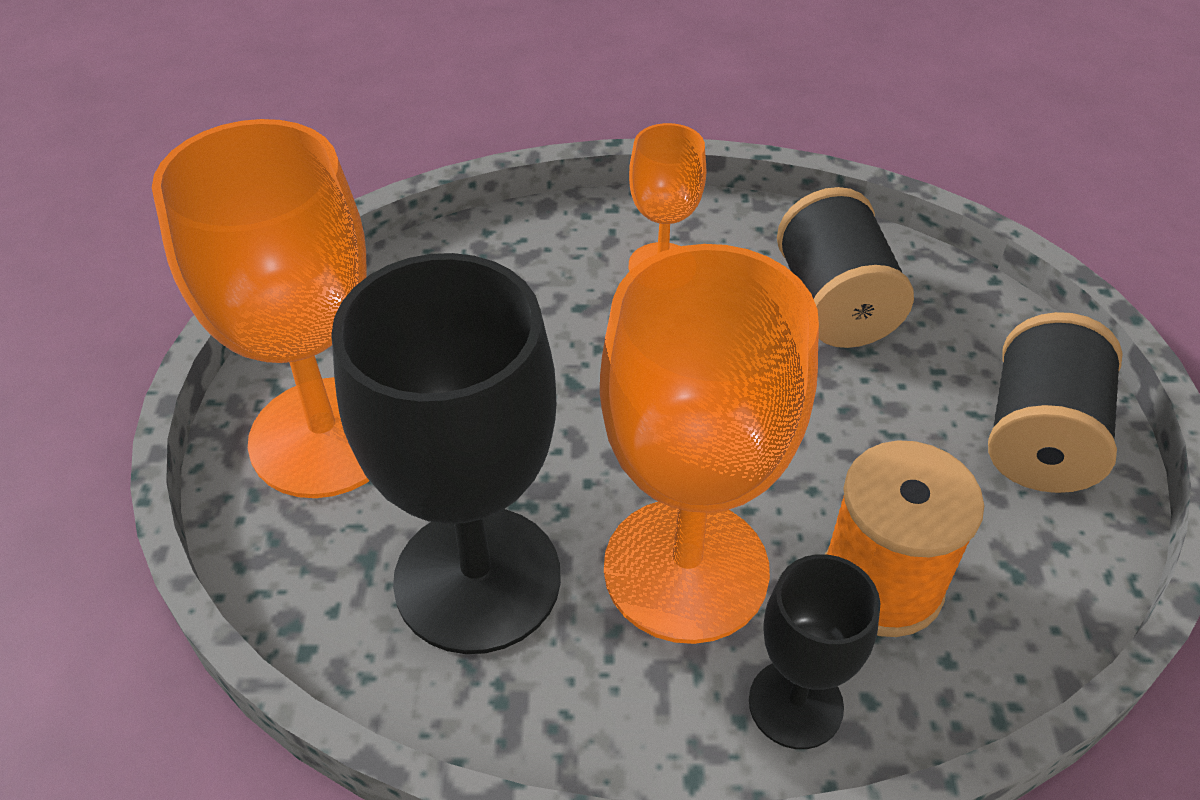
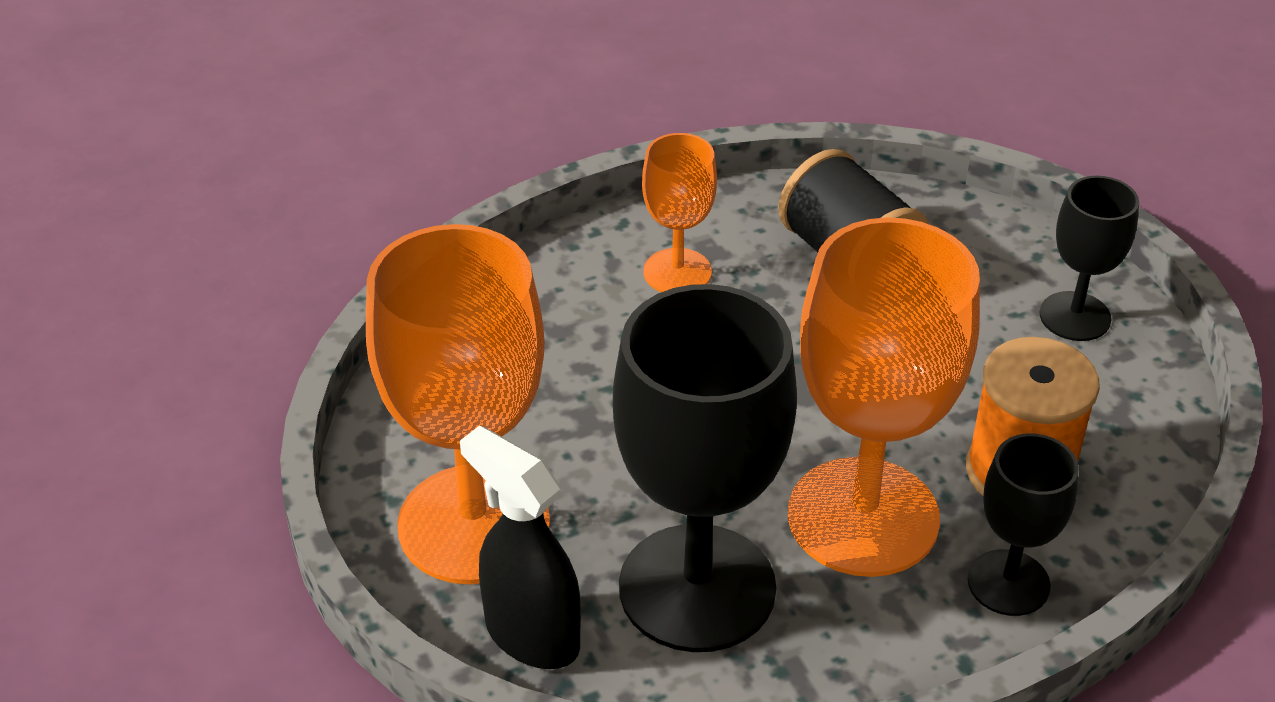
camera: 25 degrees left, 5 degrees down
(298, 563) = (531, 635): none -> black spray bottle
(1038, 438) = (1075, 316): black spool -> black goblet

